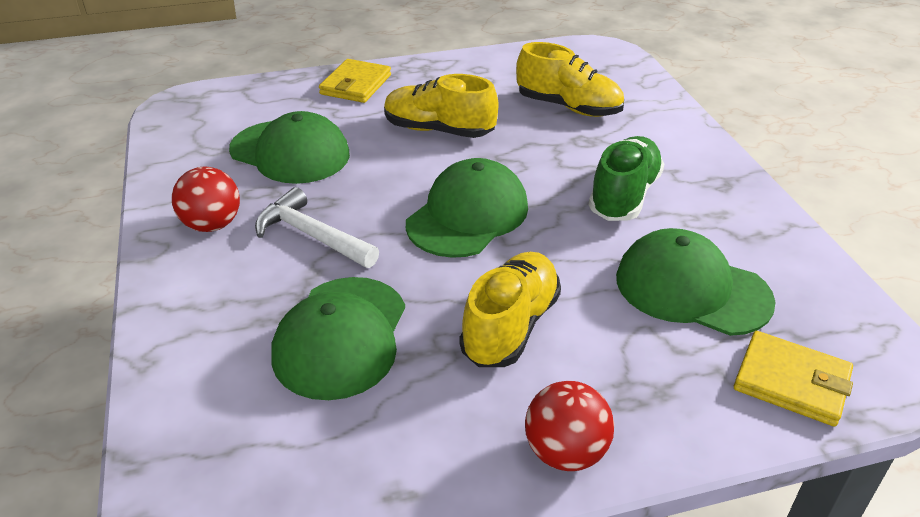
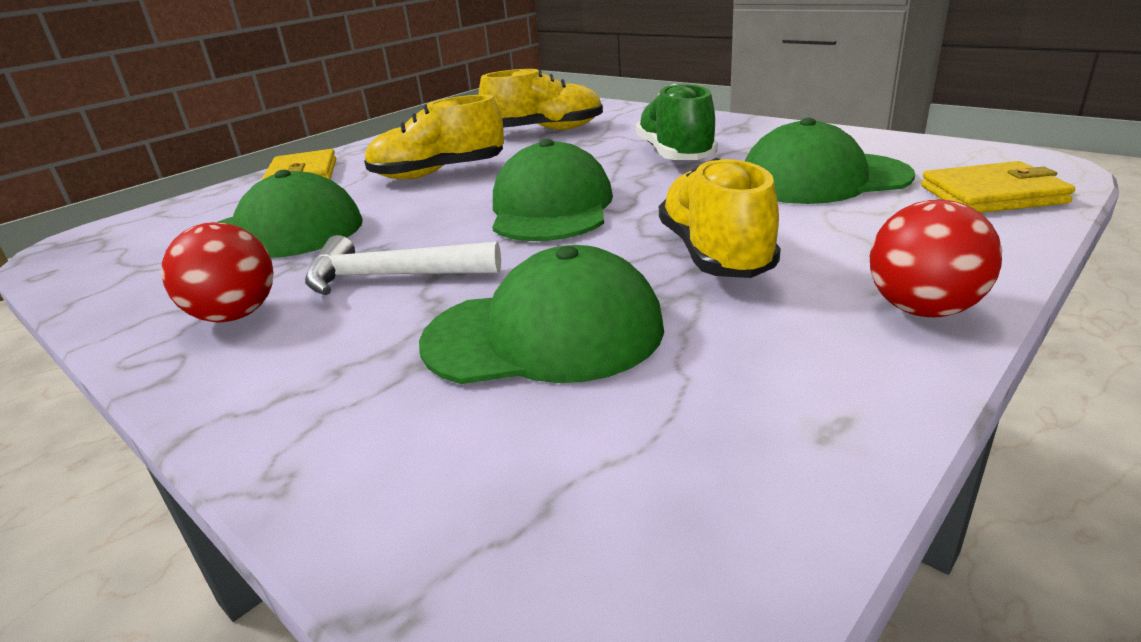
camera: 30 degrees left, 10 degrees down
(341, 337) = (544, 334): green cap -> green cap turned 75 degrees counterclockwise

